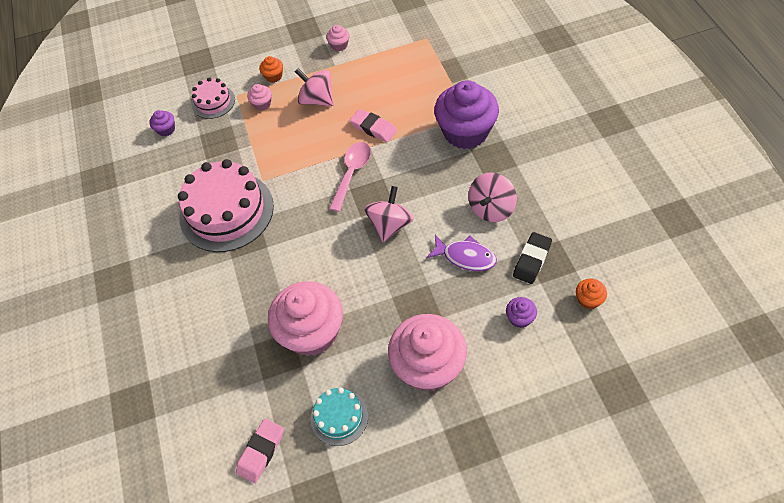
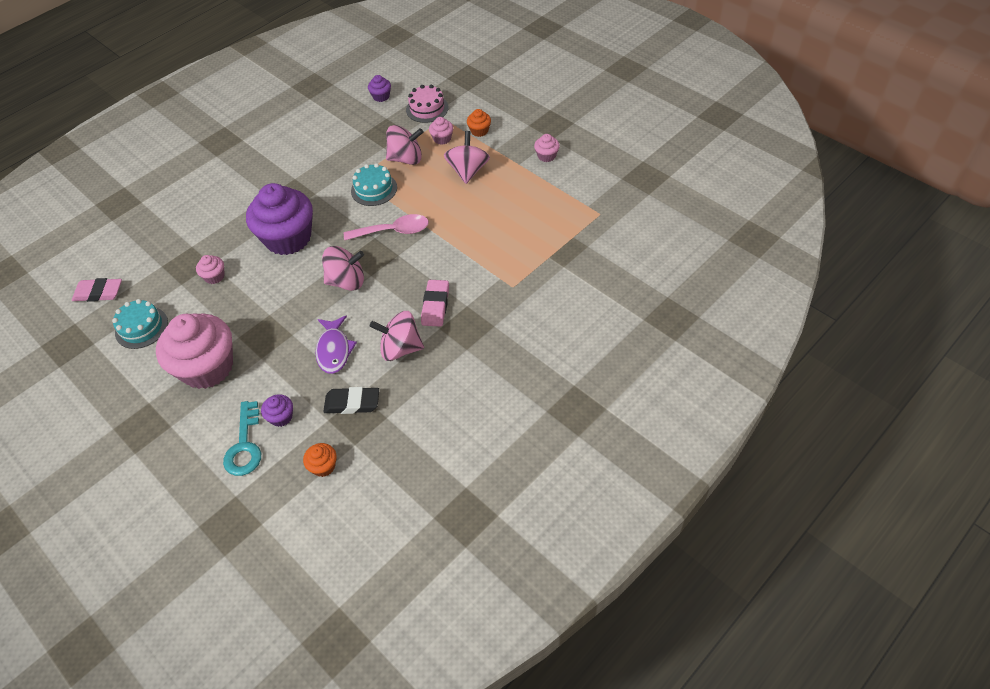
camera: 60 degrees right, 5 degrees down
(226, 211) = (313, 171): pink cake -> none
(267, 137) = (406, 159): none -> pink spinning top
(288, 172) = (374, 189): none -> turquoise cake
(312, 332) = (214, 276): pink cupcake -> pink cupcake, size x0.41
(373, 128) = (455, 223): pink eraser -> pink eraser (435, 305)
(465, 132) = (488, 292): purple cupcake -> purple cupcake (288, 238)
(538, 355) = (245, 445): none -> turquoise key

